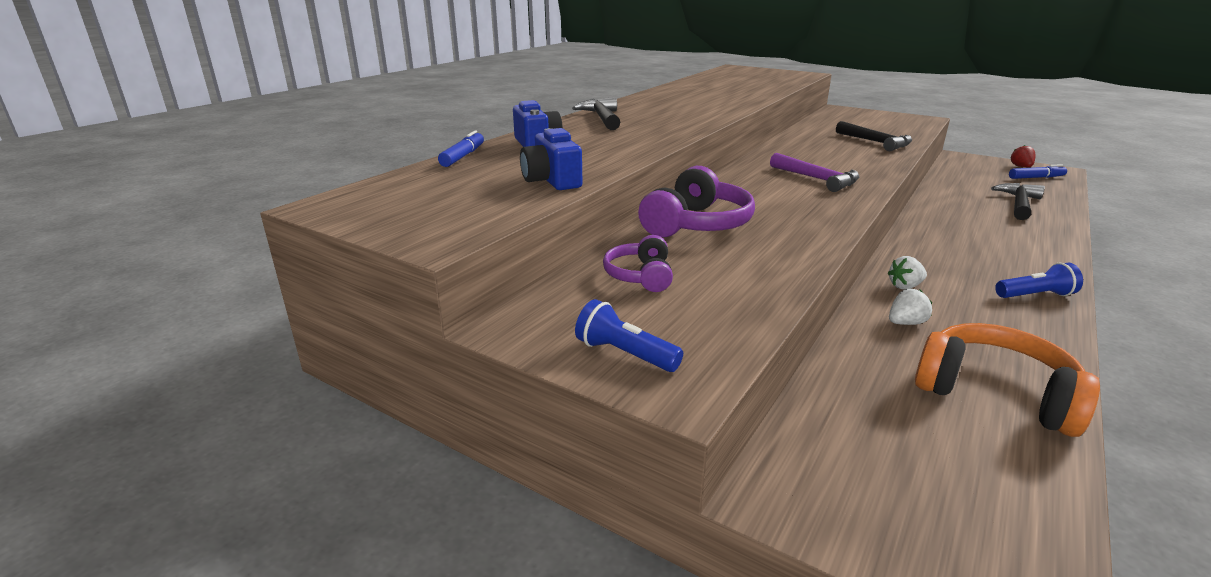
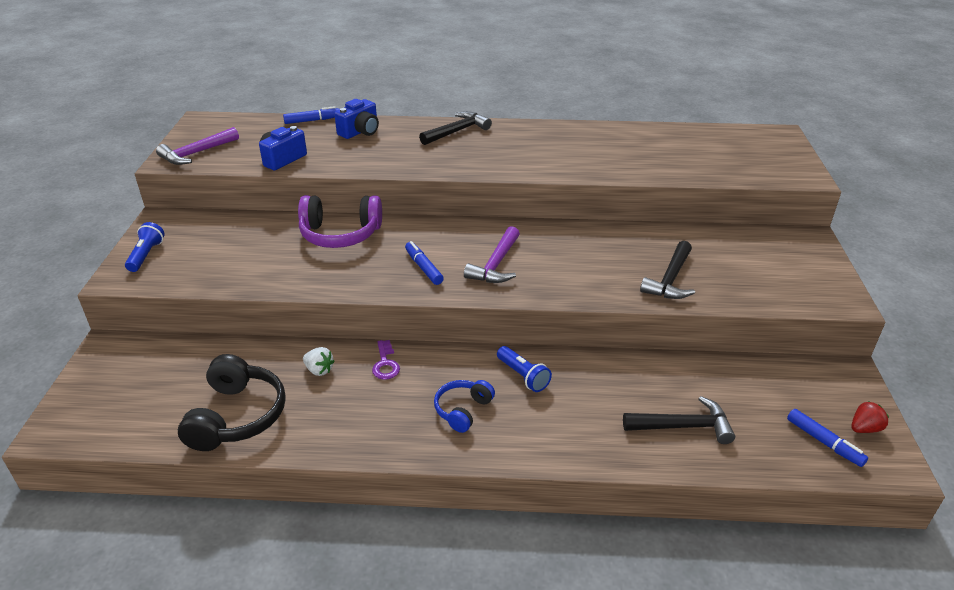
camera: 60 degrees right, 10 degrees up
(443, 221) = (196, 153): none -> purple hammer
(641, 276) = (241, 236): purple headphones -> none
(803, 203) = (423, 268): none -> blue marker
(905, 286) = (385, 364): white strawberry -> purple key
(992, 268) = (463, 410): none -> blue headphones
(995, 394) = (237, 416): orange headphones -> black headphones
(1035, 295) = (416, 436): blue flashlight -> blue flashlight (523, 376)

